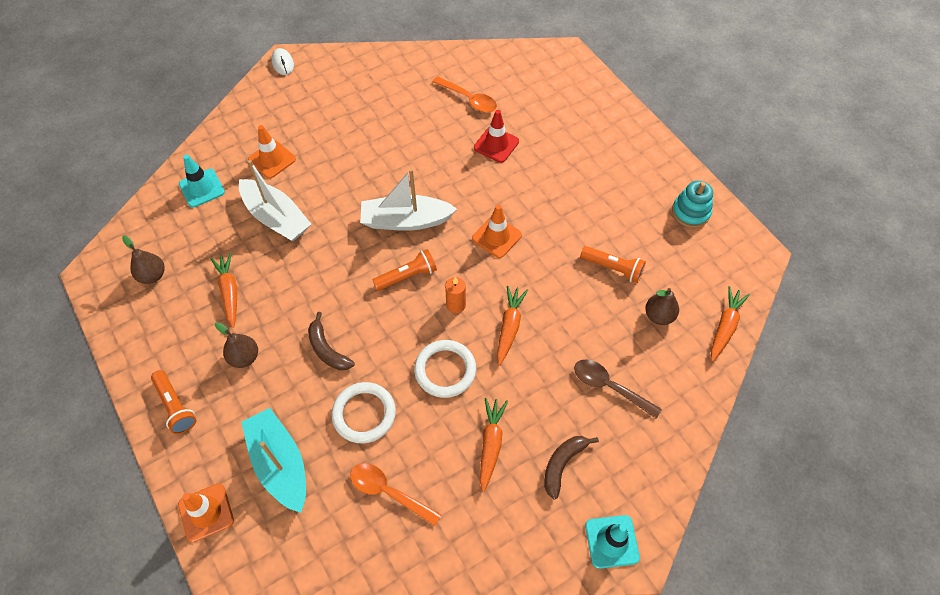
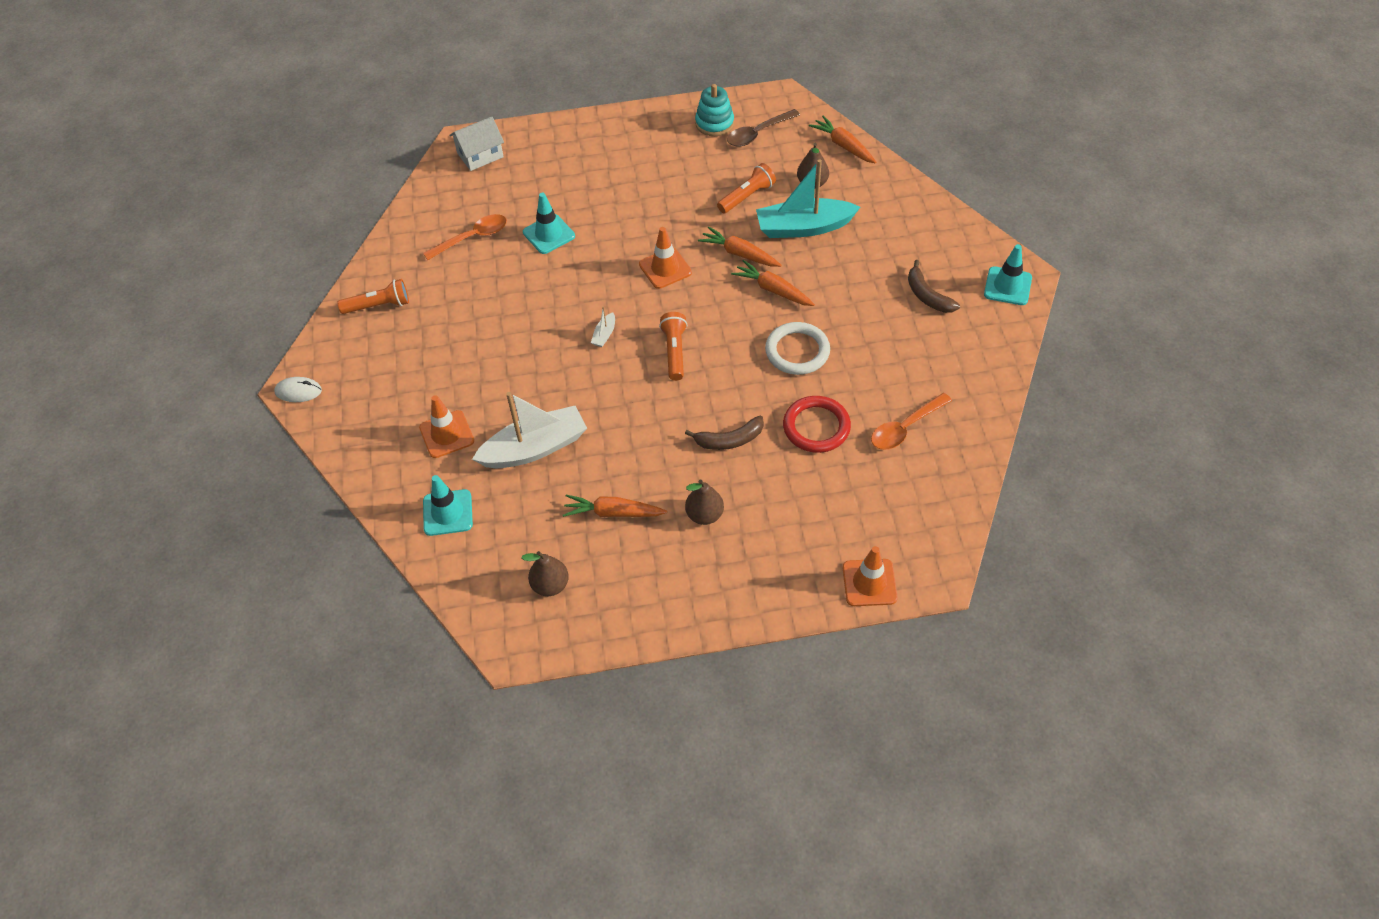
camera: 65 degrees left, 5 degrees down
(175, 406) = (736, 590): orange flashlight -> orange flashlight (378, 306)
(280, 464) = (841, 508): turquoise boat -> turquoise boat (804, 227)
(364, 414) = (816, 427): white ring -> red ring
(406, 220) = (604, 334): white boat -> white boat, size x0.40
(456, 305) = (728, 323): orange candle -> none
(491, 444) = (888, 339): orange carrot -> orange carrot (739, 254)
(496, 144) = (549, 234): red traffic cone -> turquoise traffic cone
(558, 69) = (480, 155): none -> white house
(609, 387) = (867, 240): brown spoon -> brown spoon (758, 133)

